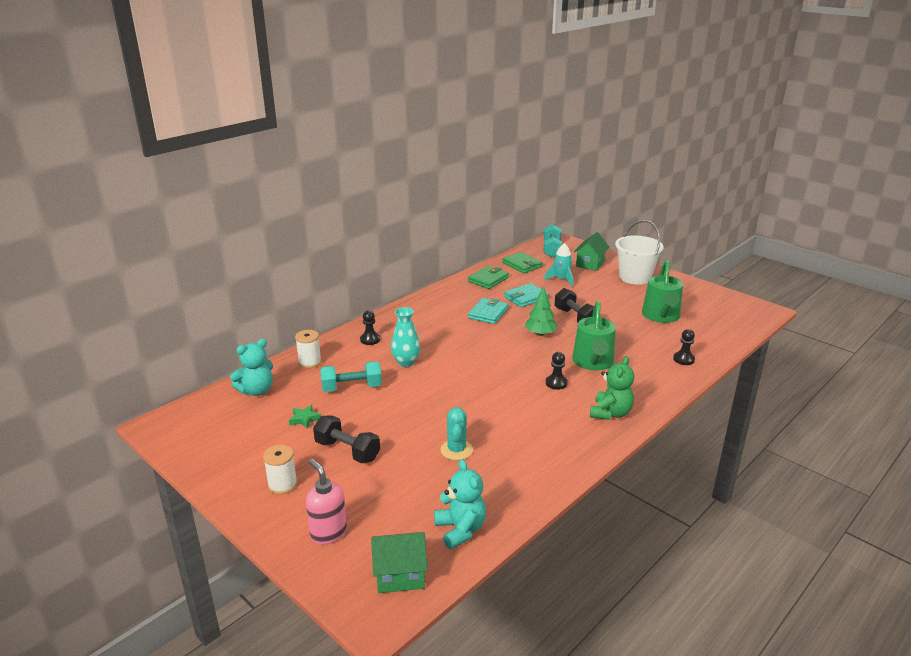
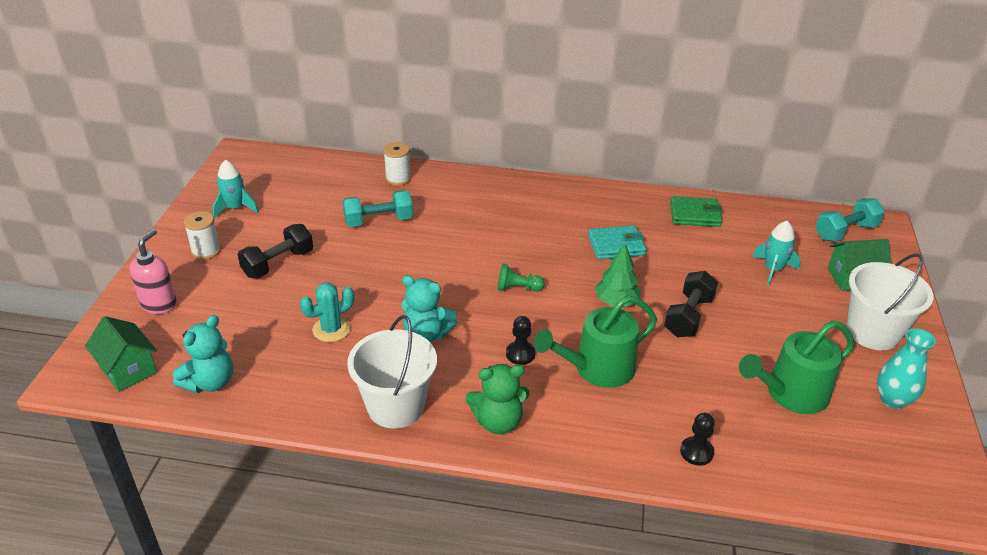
camera: 55 degrees right, 10 degrees up
(240, 451) = (235, 208): none -> turquoise rocket
(256, 391) = (326, 173): turquoise teddy bear -> turquoise teddy bear (426, 334)
(304, 419) = (306, 218): green star -> none
(347, 451) = (278, 263): black dumbbell -> black dumbbell turned 45 degrees clockwise
(352, 388) = (378, 221): turquoise dumbbell -> turquoise dumbbell turned 60 degrees counterclockwise
(370, 339) = (473, 193): black pawn -> none
(406, 362) = (455, 233): turquoise vase -> turquoise vase (892, 400)
(492, 361) = (517, 288): none -> green pawn
(522, 265) = (768, 224): green wallet -> none
(525, 298) = (688, 259): turquoise wallet -> none
(564, 448) = (395, 406): none -> white bucket

